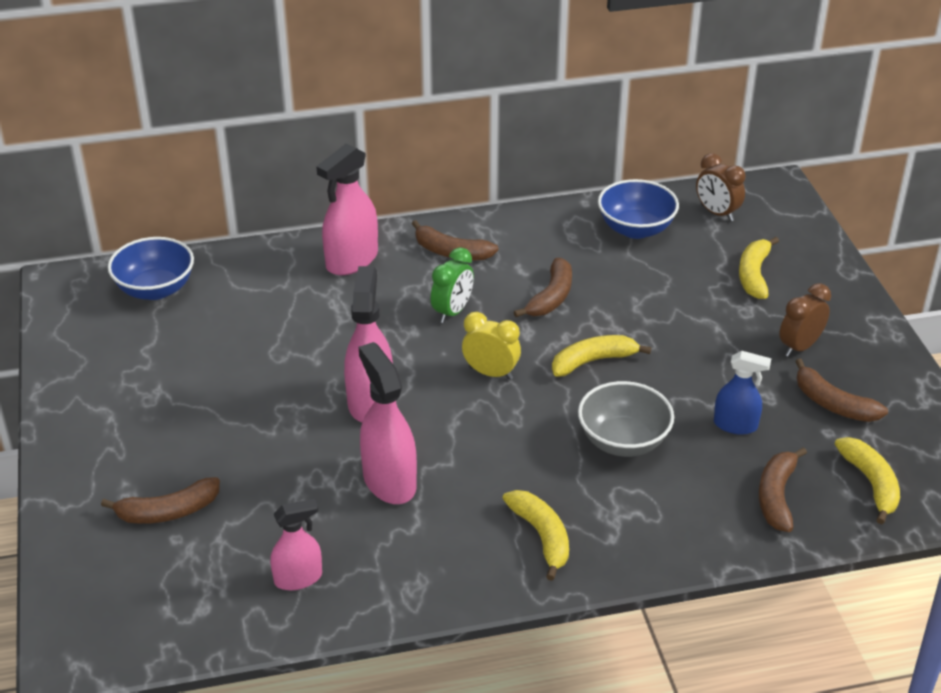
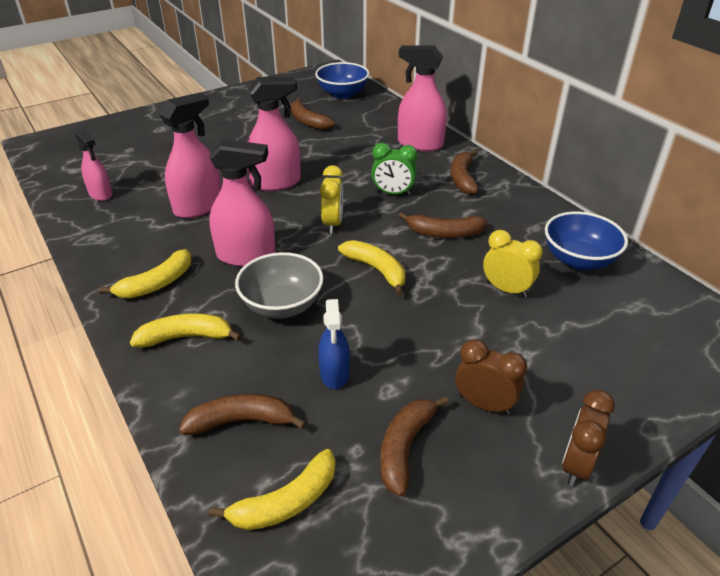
camera: 70 degrees right, 0 degrees up
(168, 512) = (151, 142): brown banana -> brown banana (308, 121)
(521, 454) = (246, 256): none -> pink spray bottle
(660, 286) = (506, 289): none -> yellow clock
(717, 213) = (655, 306): brown clock -> brown clock (576, 464)
(754, 275) = (577, 349): yellow banana -> yellow banana (186, 337)

